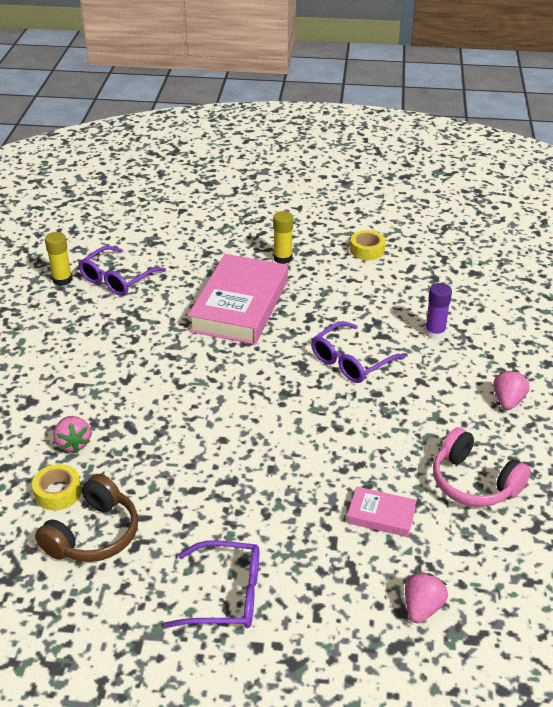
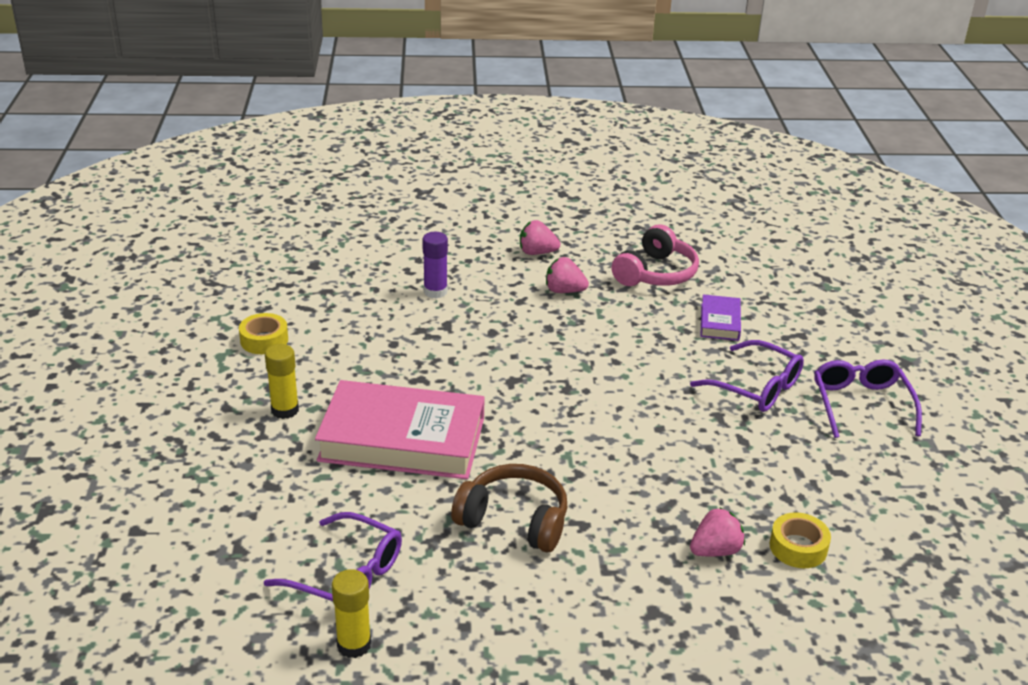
camera: 100 degrees left, 5 degrees down
(94, 534) = (841, 505): brown headphones -> brown headphones (514, 520)
(350, 362) = (499, 346): purple glasses -> purple glasses (757, 388)
(381, 515) = (720, 322): pink book -> purple book
(422, 607) = (810, 300): pink strawberry -> pink strawberry (564, 291)

